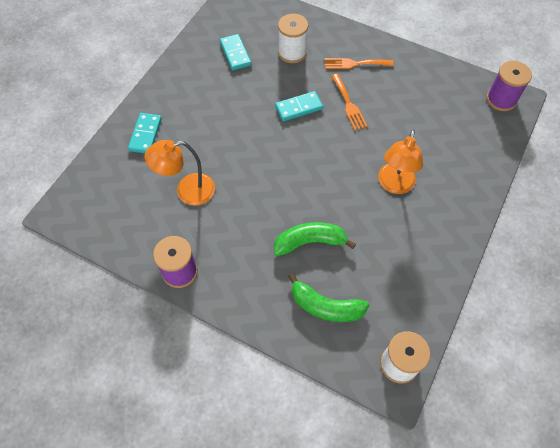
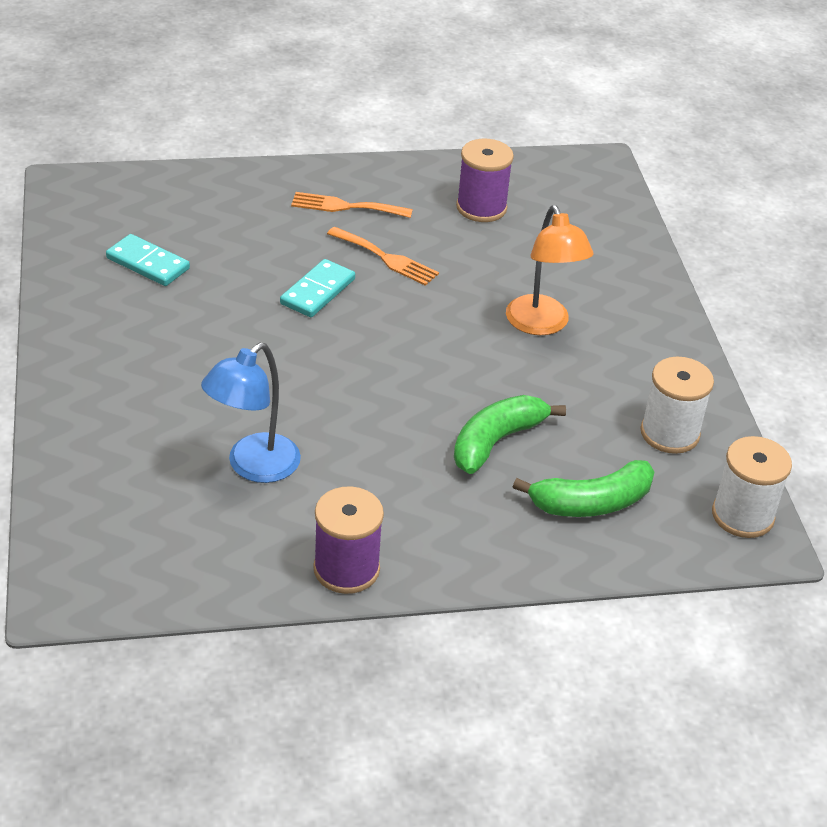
camera: 40 degrees left, 20 degrees down
(145, 134) = (106, 427): turquoise domino -> none
(187, 191) = (253, 467): orange lamp -> blue lamp
(292, 52) = (238, 228): white spool -> white spool (669, 433)
(355, 64) = (345, 206): orange fork -> orange fork turned 45 degrees clockwise
(501, 99) = (580, 172): purple spool -> purple spool (481, 208)

